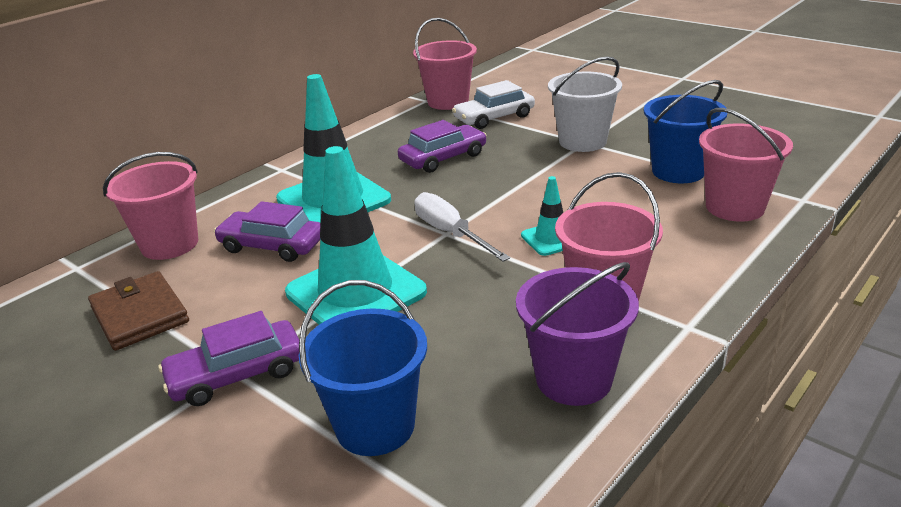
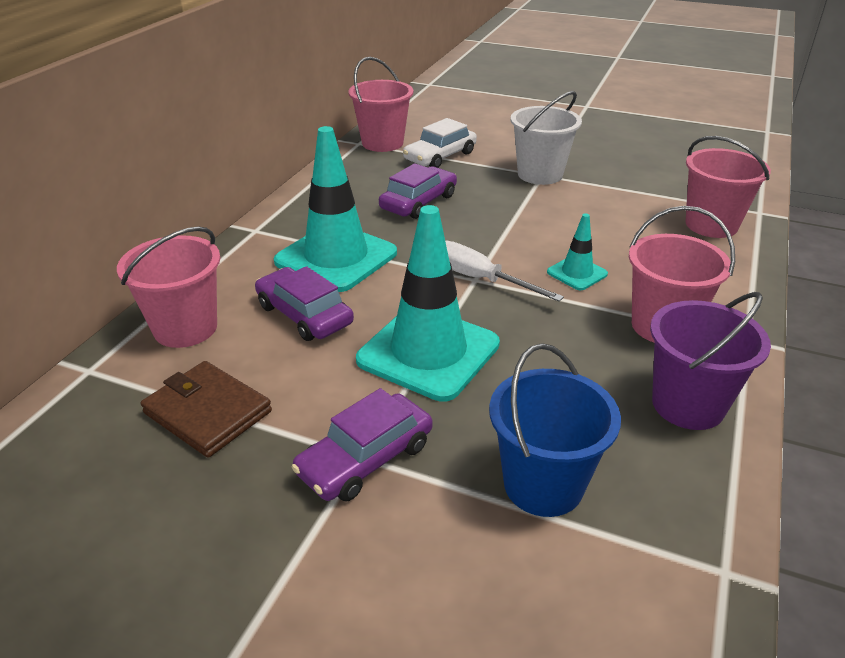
camera: 20 degrees left, 5 degrees up
(272, 245) = (304, 314): purple car -> purple car turned 45 degrees clockwise
(678, 171) = (642, 196): blue bucket -> none

